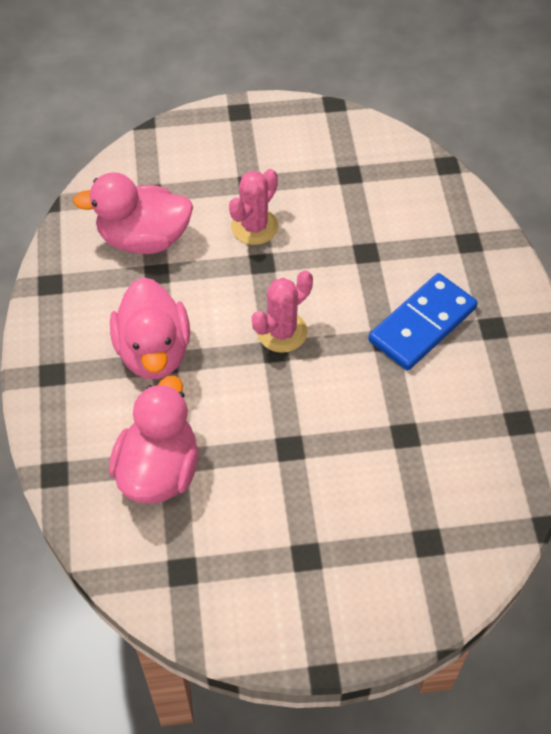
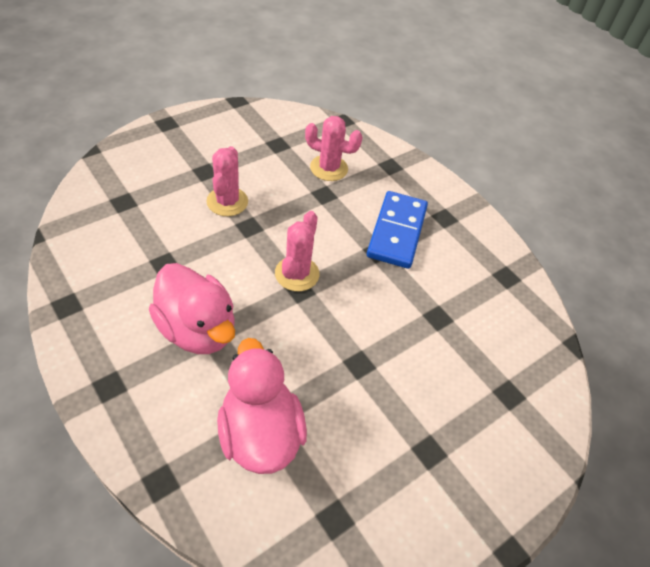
camera: 35 degrees left, 5 degrees down
(144, 239) = (137, 239): pink duck -> none
(391, 222) = (329, 168): none -> pink cactus

